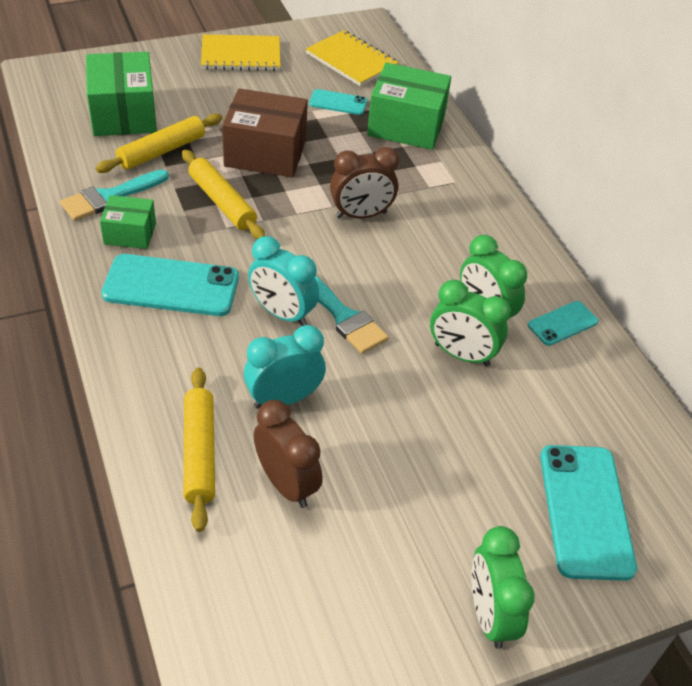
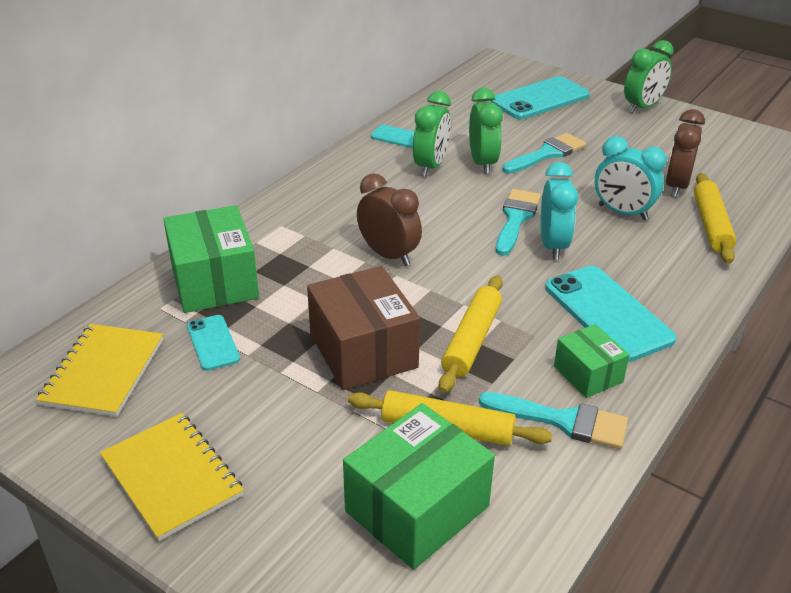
camera: 120 degrees left, 10 degrees down
(199, 453) = (711, 225): yellow rolling pin -> yellow rolling pin turned 45 degrees counterclockwise
(441, 420) = (547, 154): none -> turquoise brush

